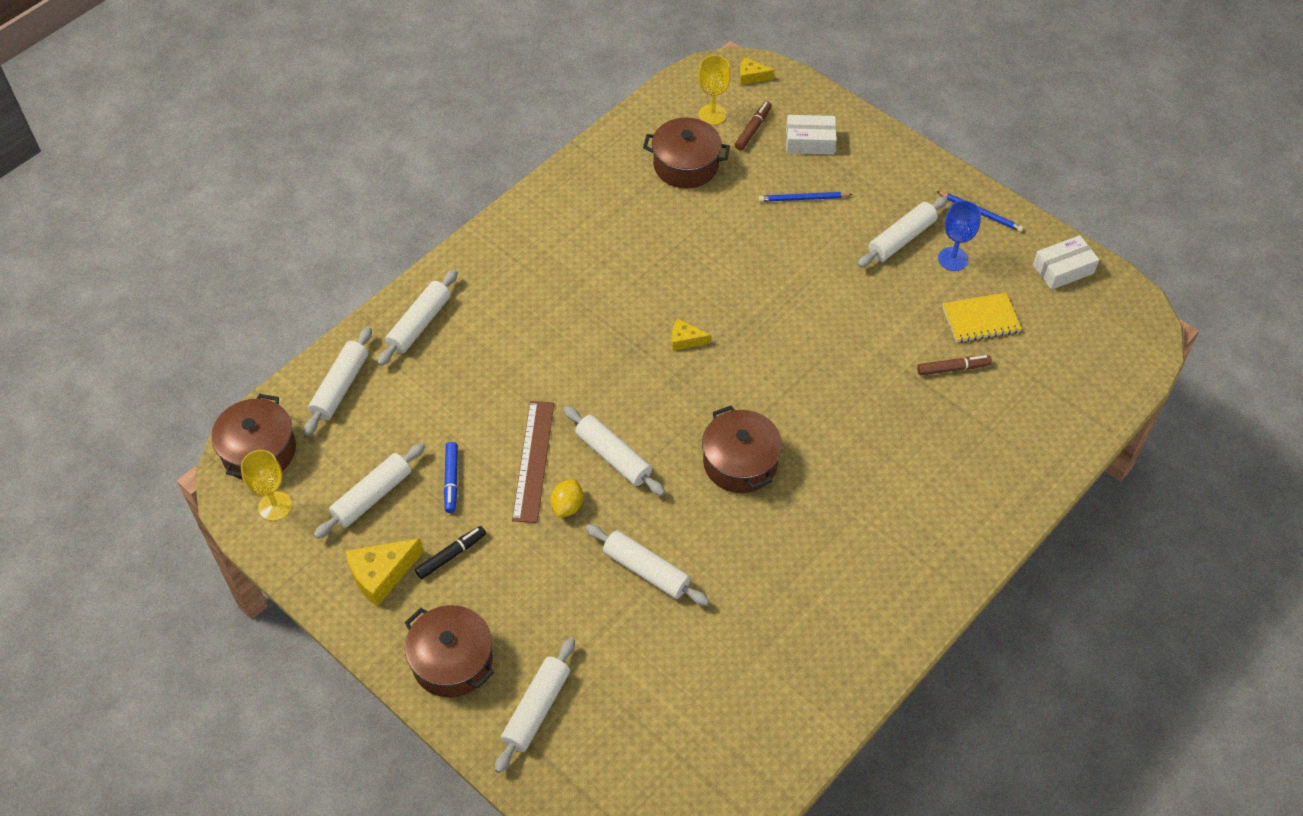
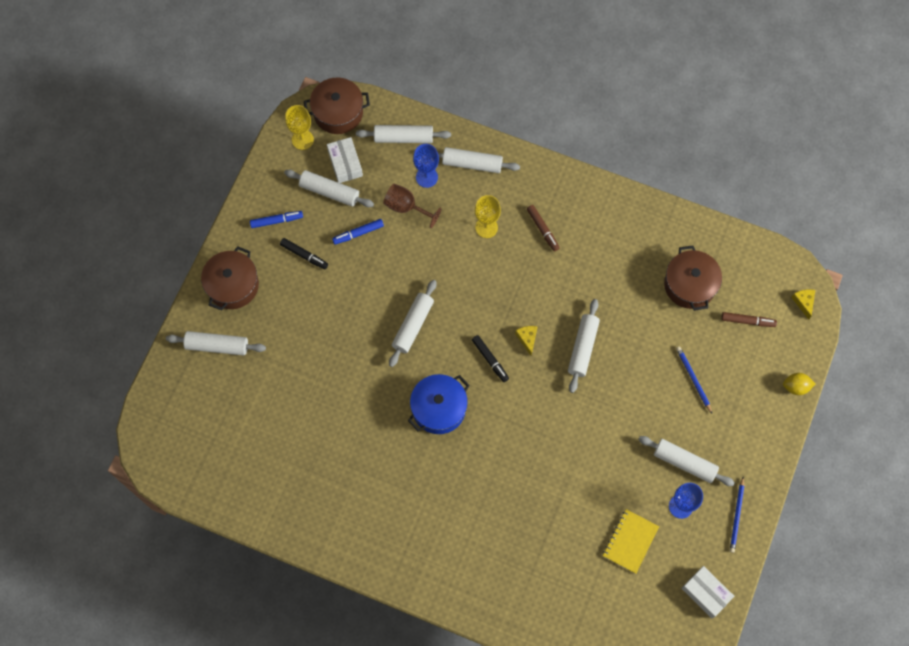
camera: 70 degrees right, 15 degrees up
(381, 575) = (276, 221): yellow cheese -> blue marker
(411, 378) = (426, 177): none -> blue goblet
(442, 414) = (406, 207): none -> brown goblet
(533, 460) = (391, 277): brown ruler -> none
(567, 506) = (365, 311): yellow lemon -> yellow lemon (796, 387)
(646, 570) = (334, 376): white rolling pin -> white rolling pin (582, 348)
(696, 387) = (490, 360): none -> black marker
(712, 114) = (750, 287): yellow goblet -> yellow goblet (486, 227)
(740, 462) = (439, 408): brown pot -> blue pot
(810, 142) = (754, 367): white box -> white box (345, 163)
(953, 368) = (575, 532): brown marker -> brown marker (542, 229)
(980, 319) = (630, 541): yellow notebook -> yellow notebook turned 60 degrees clockwise

